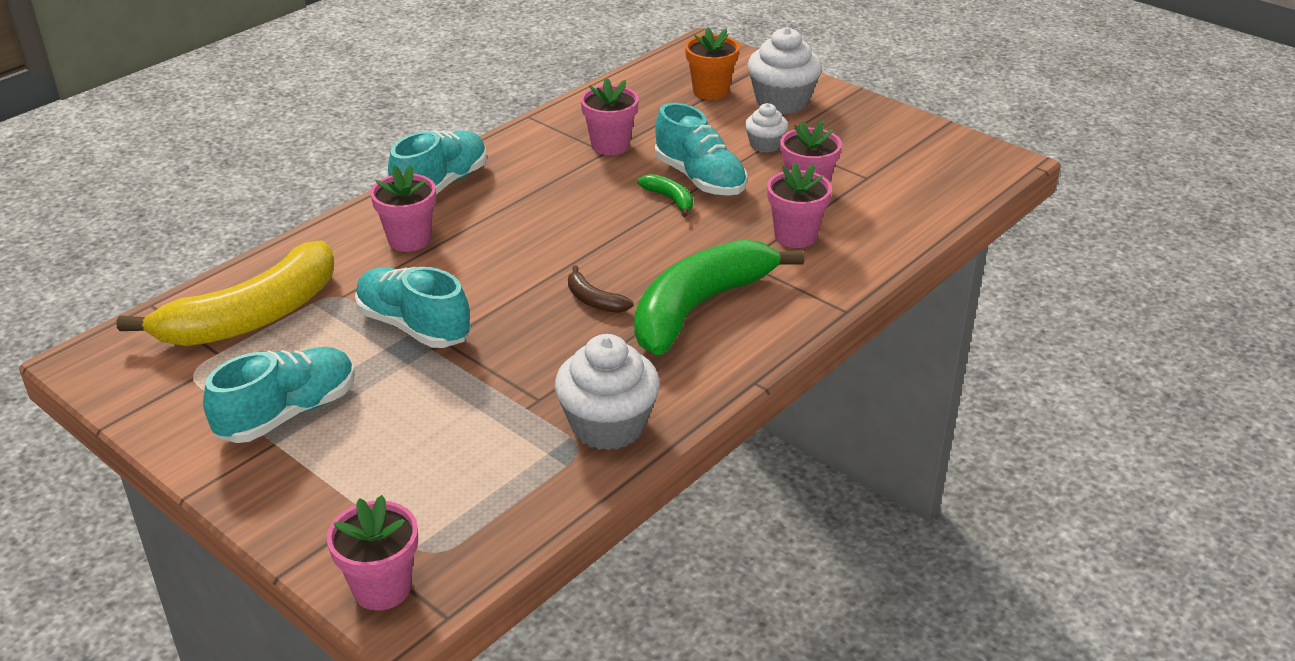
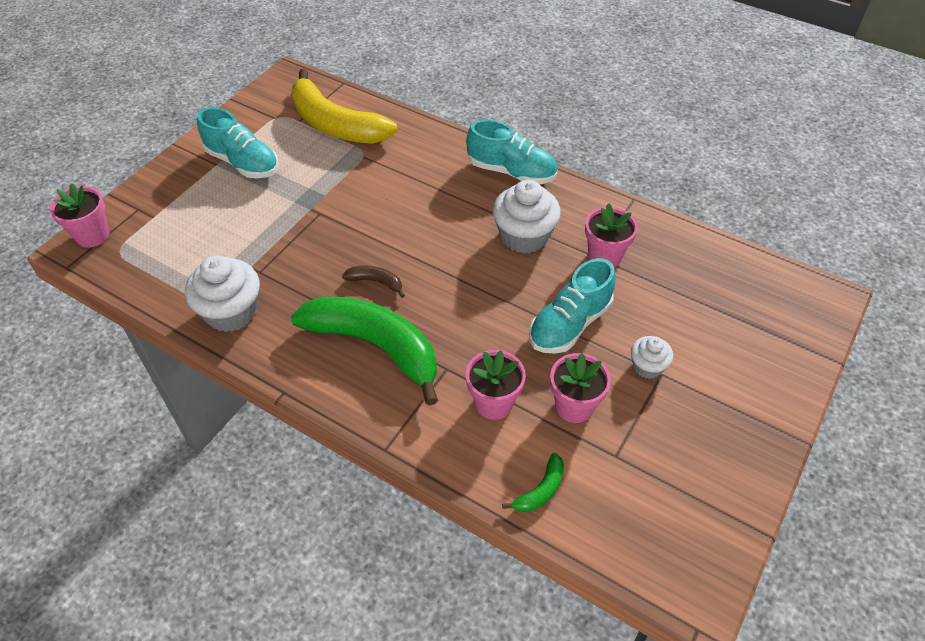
camera: 80 degrees right, 15 degrees up
(409, 240) = (434, 171): pink flower pot -> none
(413, 326) = (333, 195): turquoise shoe -> none
(594, 300) = (376, 282): brown banana -> brown banana turned 75 degrees clockwise
(670, 199) = (529, 308): green banana -> green banana (540, 490)
(710, 91) = (734, 313): orange flower pot -> none
(782, 101) = (741, 373): white cupcake -> white cupcake (524, 236)

